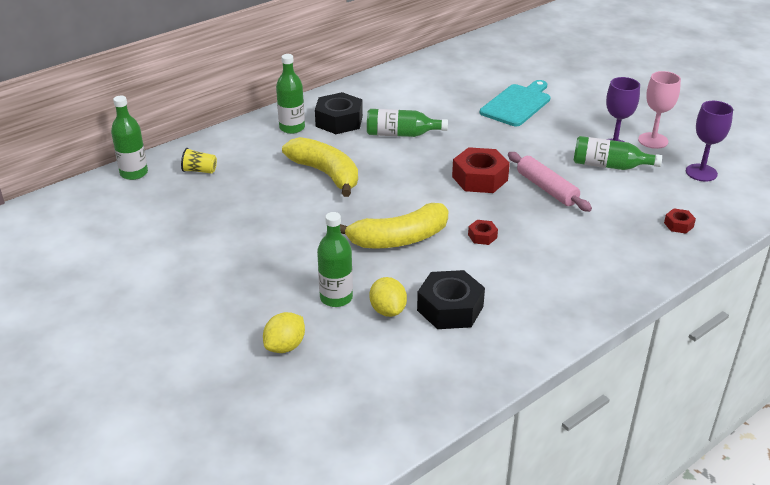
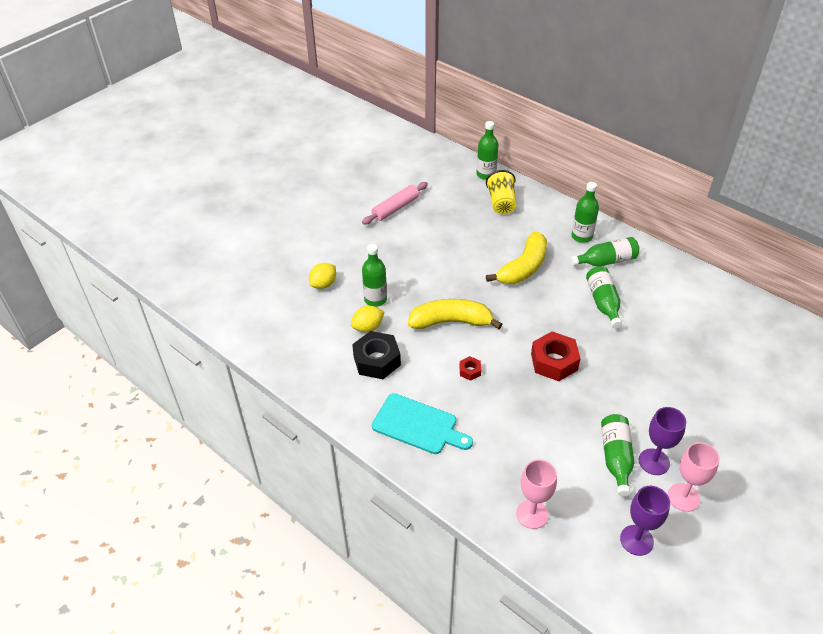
camera: 80 degrees right, 10 degrees up
(200, 171) = (501, 203): yellow cup -> yellow cup, size x1.66
(285, 346) = (323, 284): yellow lemon -> yellow lemon turned 75 degrees counterclockwise
(339, 121) = (606, 261): black nut -> green bottle
(399, 239) = (451, 322): yellow banana -> yellow banana turned 120 degrees clockwise
(517, 104) = (701, 378): turquoise cutting board -> turquoise cutting board (418, 425)
(547, 188) = (556, 410): pink rolling pin -> pink rolling pin (395, 208)
(678, 225) = (532, 514): red nut -> pink goblet

